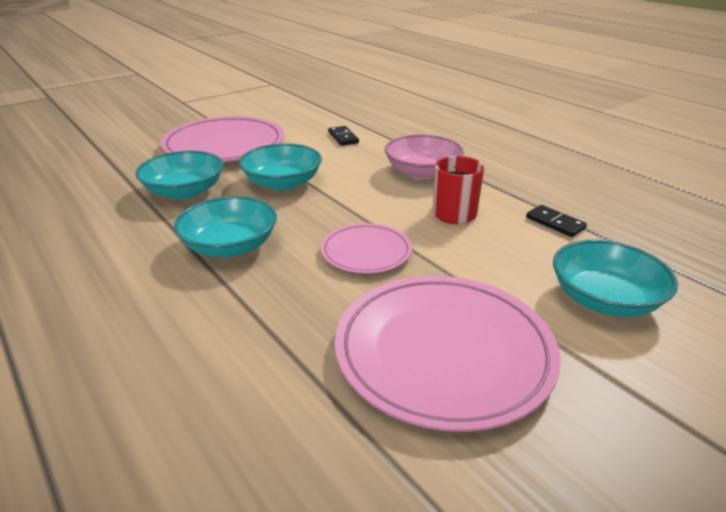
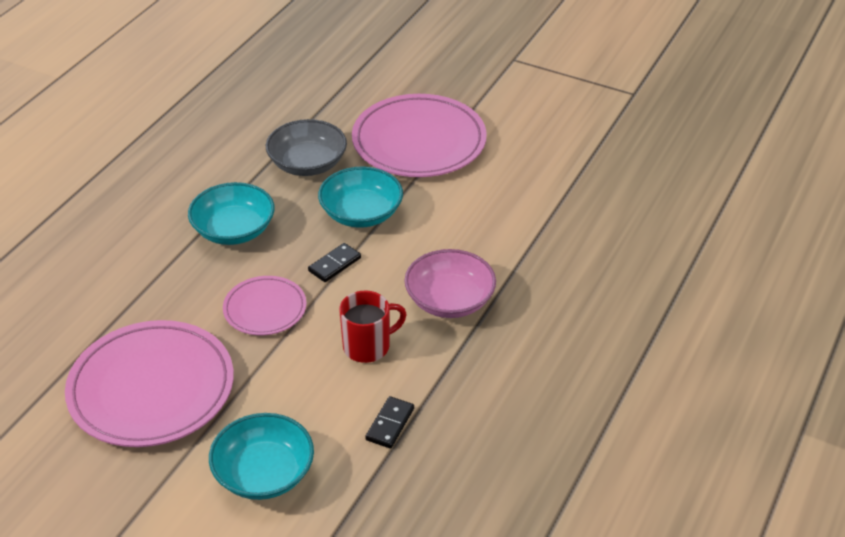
camera: 65 degrees right, 10 degrees up
(184, 191) = (307, 164): turquoise bowl -> grey bowl
(343, 137) = (502, 213): black domino -> black domino (334, 264)

